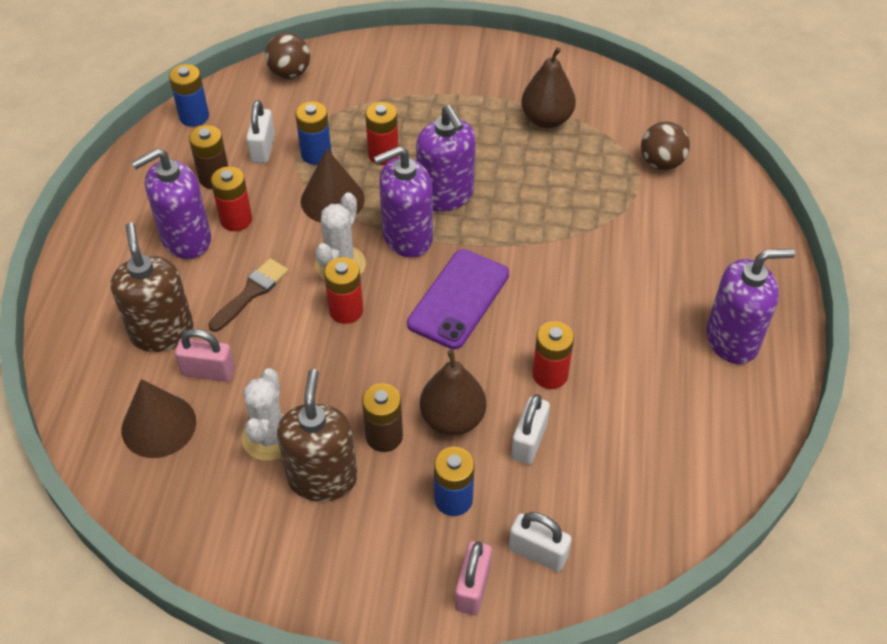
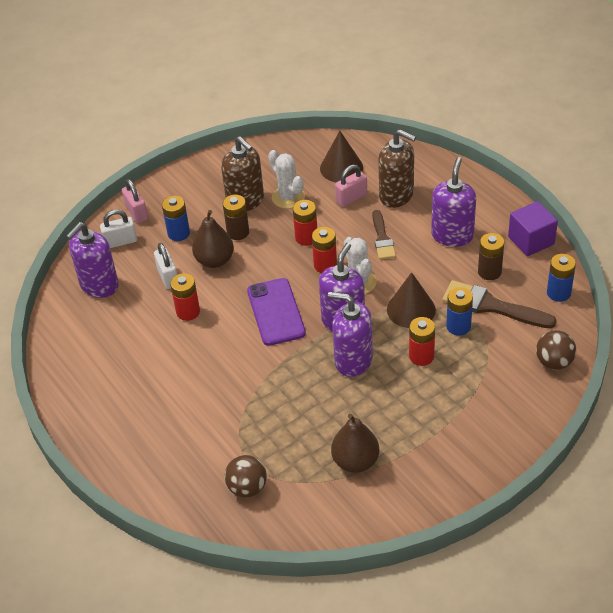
camera: 140 degrees right, 5 degrees down
(132, 176) = (531, 240): none -> purple cube
(236, 219) = (443, 262): red battery -> red battery (306, 238)
(263, 148) = (492, 306): white padlock -> brown brush
(732, 340) = (105, 400): purple soap dispenser -> purple soap dispenser (99, 285)

